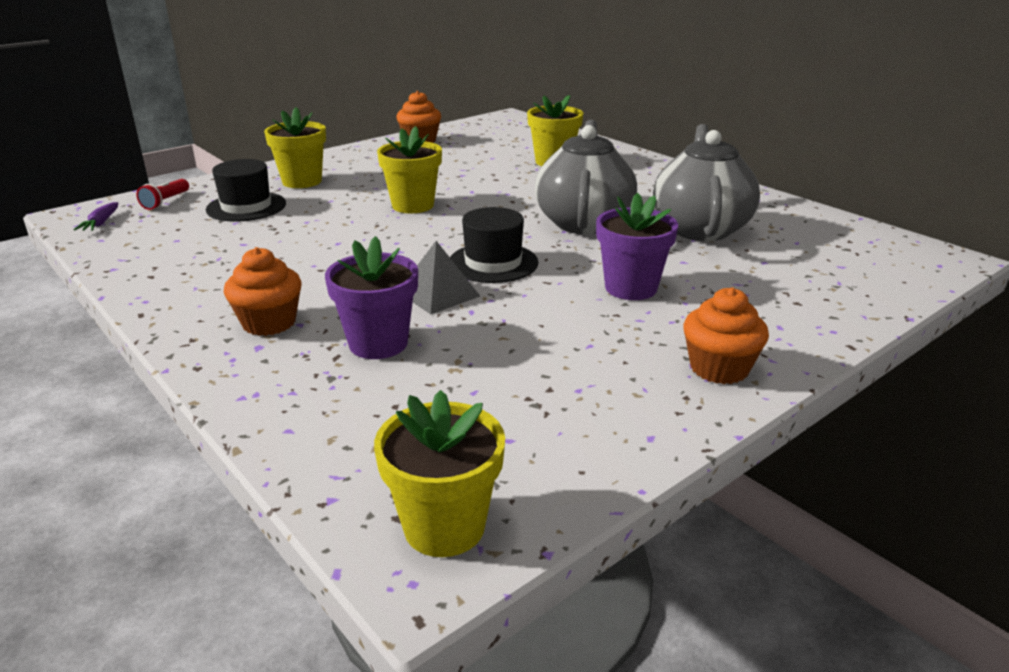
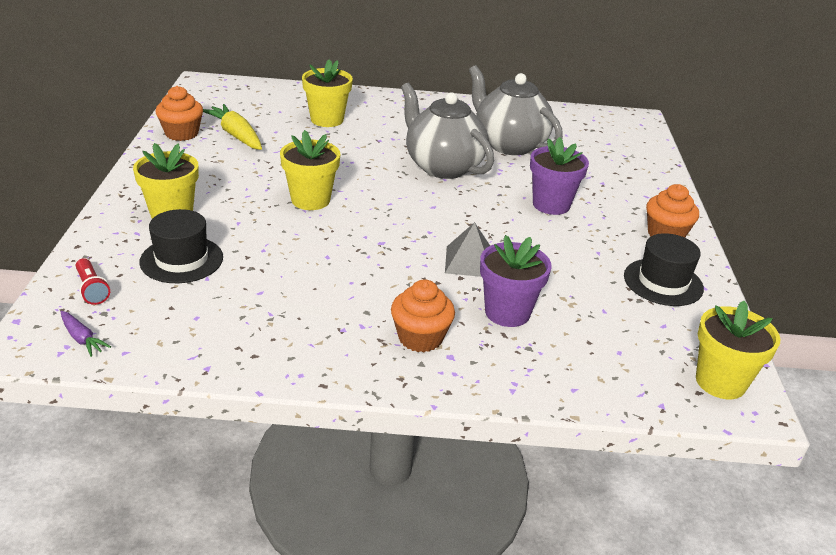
camera: 50 degrees left, 5 degrees up
(456, 151) = (236, 135): none -> yellow carrot
(493, 263) = (454, 223): black hat -> black hat (663, 282)

